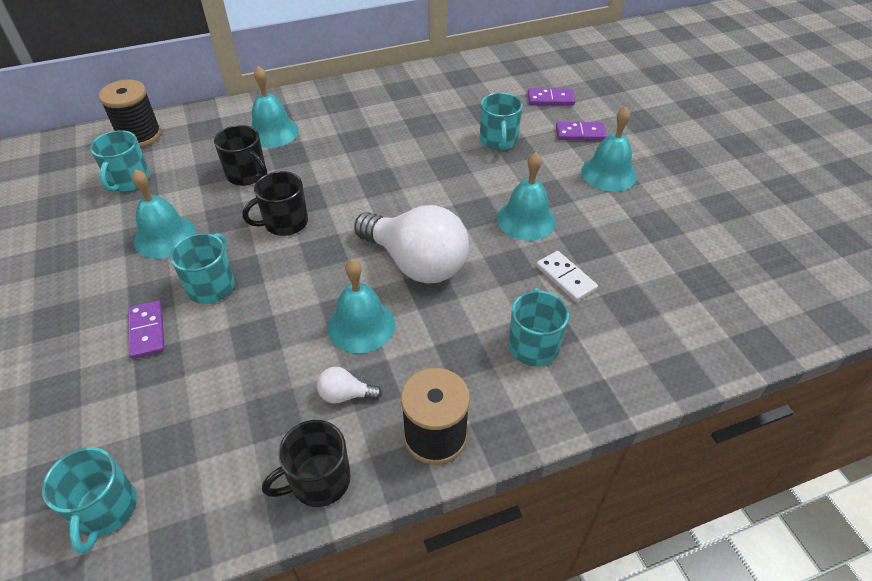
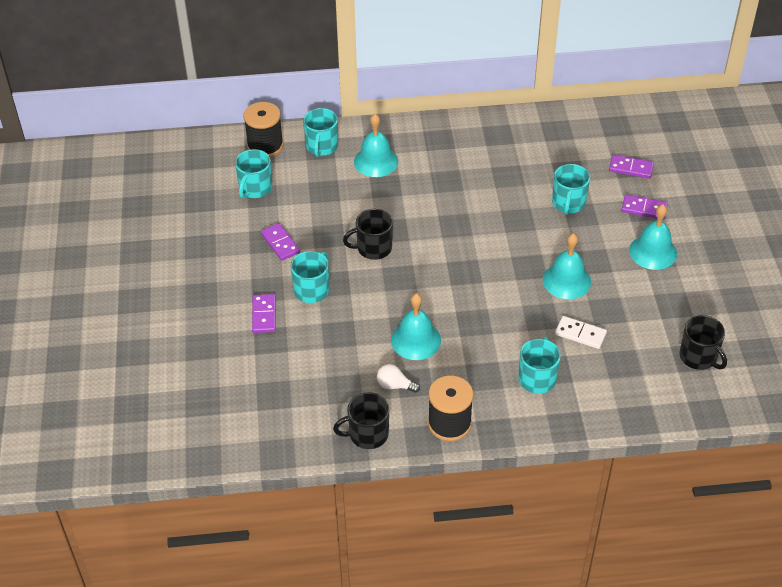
camera: 15 degrees right, 0 degrees up
(105, 510) = (234, 423): turquoise mug -> turquoise mug (322, 146)
(165, 237) = (280, 243): turquoise bell -> purple domino
(247, 175) = (349, 199): black mug -> black mug (699, 357)
(416, 263) = (468, 300): white light bulb -> none
(565, 278) = (580, 334): white domino -> white domino turned 45 degrees counterclockwise

